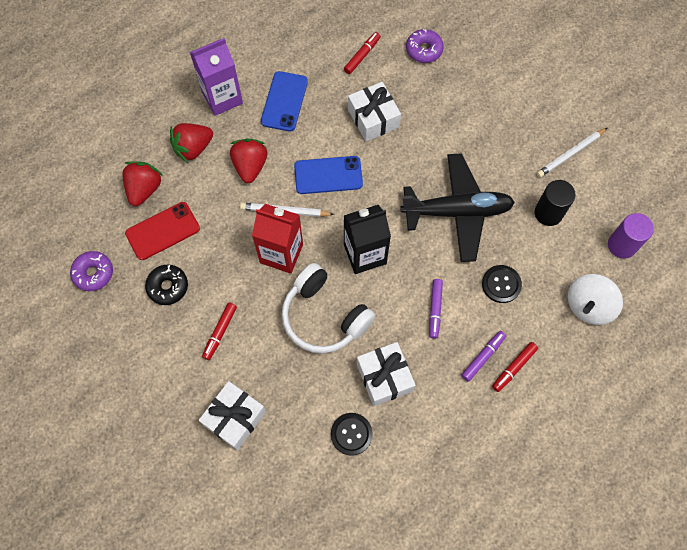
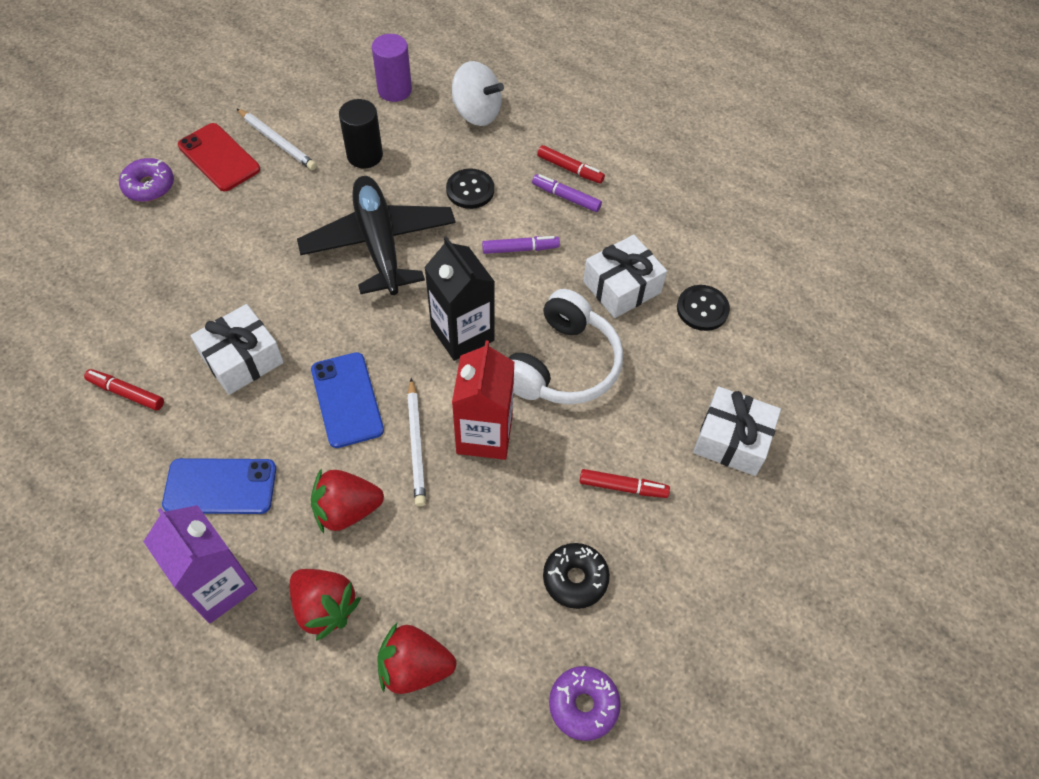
camera: 105 degrees left, 10 degrees down
(163, 231) = (485, 614): red phone -> red phone (219, 157)
(424, 50) = (115, 314): purple donut -> purple donut (149, 186)

